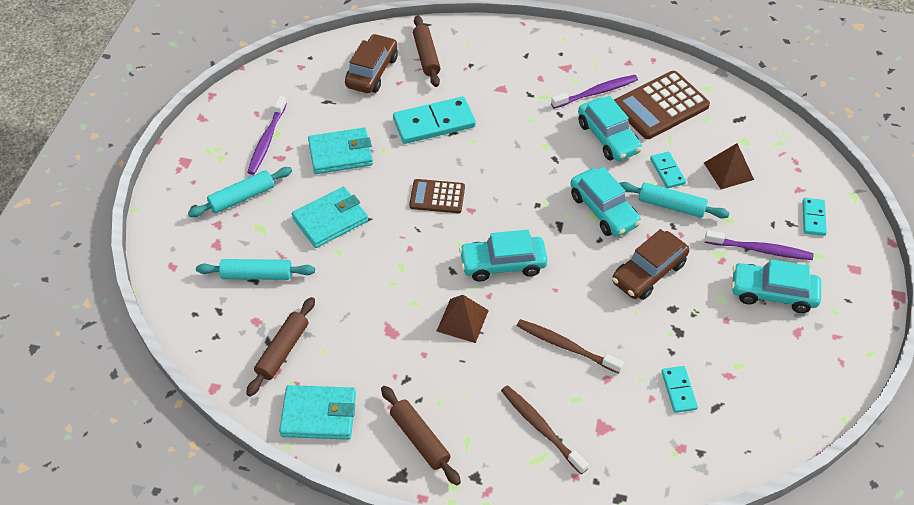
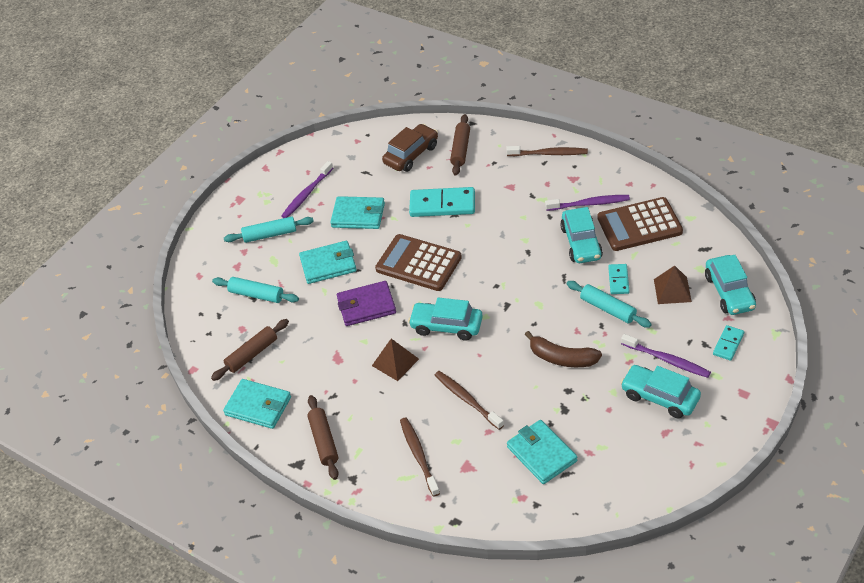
camera: 25 degrees right, 5 degrees down
(398, 260) = (366, 306): none -> purple wallet
(437, 197) = (418, 263): brown calculator -> brown calculator, size x1.69
(526, 45) = (548, 154): none -> brown toothbrush
(603, 210) = (549, 301): turquoise car -> turquoise car (729, 292)
(648, 273) = (562, 358): brown car -> brown banana
(679, 390) = (542, 454): turquoise domino -> turquoise wallet

